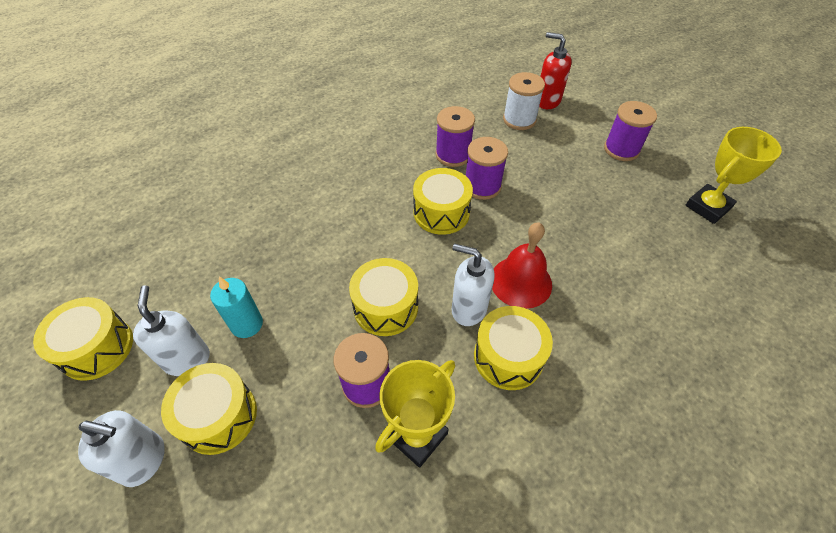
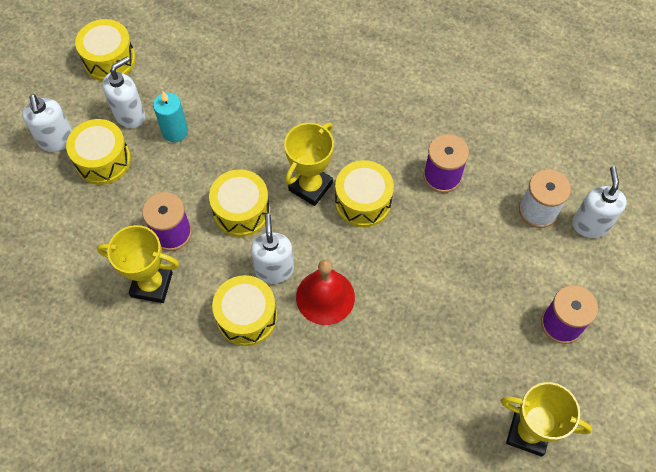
camera: 60 degrees right, 10 degrees up
(399, 241) = (310, 187): none -> yellow trophy
(482, 186) = (417, 219): purple spool -> none
(547, 101) = (590, 224): red soap dispenser -> white soap dispenser

